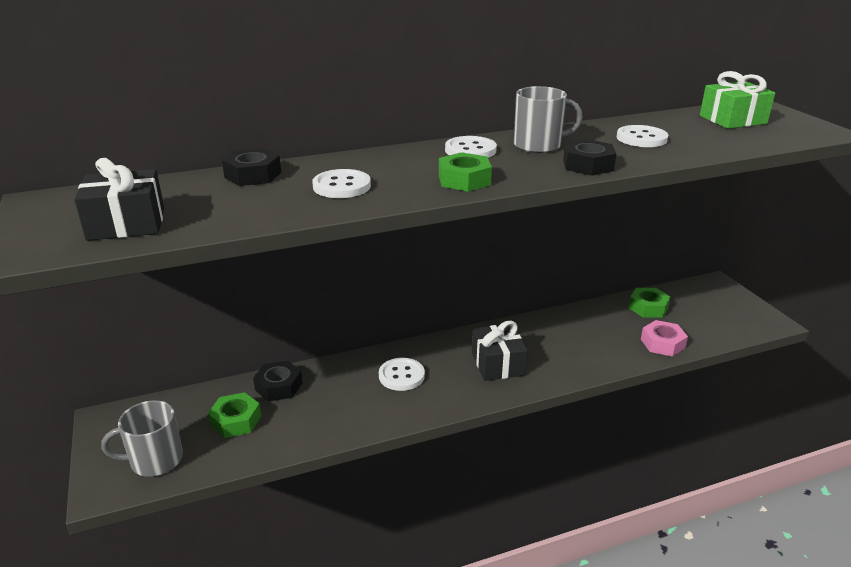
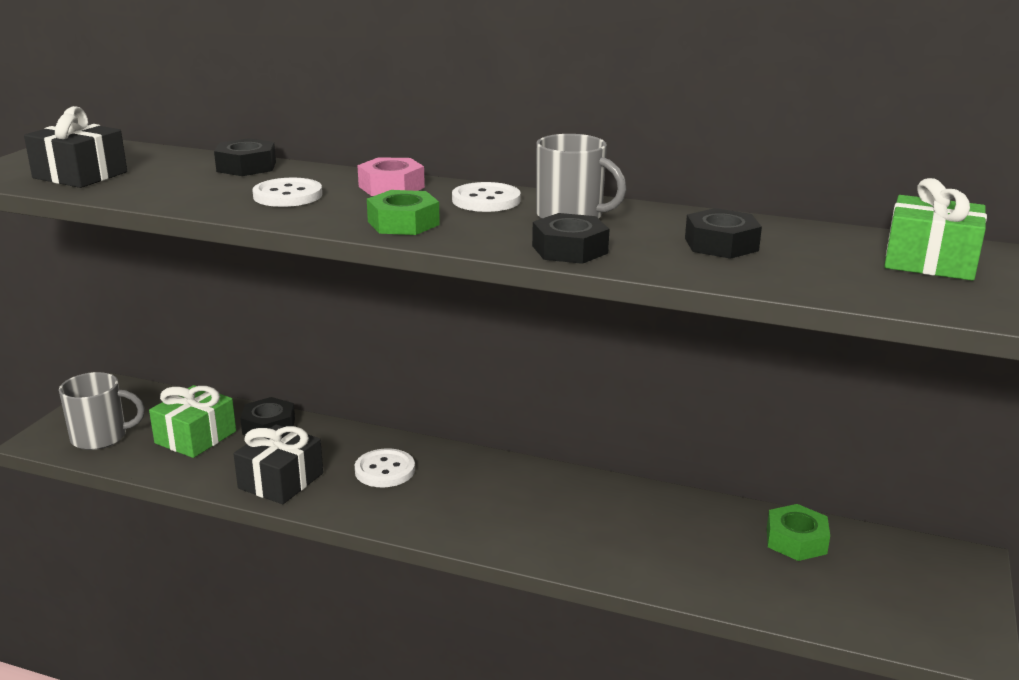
camera: 40 degrees right, 5 degrees down
(155, 460) = (100, 437): grey mug -> grey mug turned 150 degrees clockwise
(236, 421) = (195, 437): green nut -> green gift
(498, 364) = (498, 508): black gift -> black gift (281, 481)
(641, 138) = (721, 244): white button -> black nut
(662, 343) = (741, 588): pink nut -> pink nut (391, 187)

